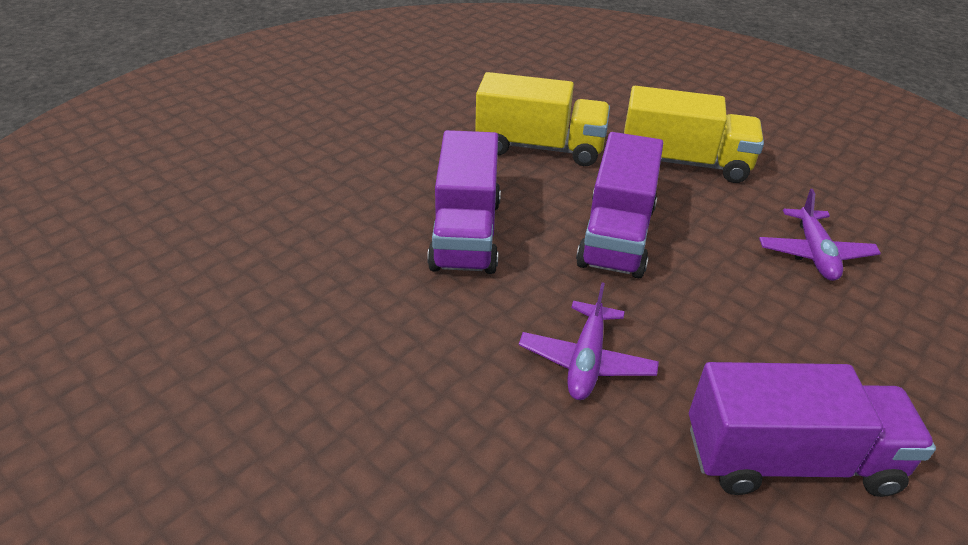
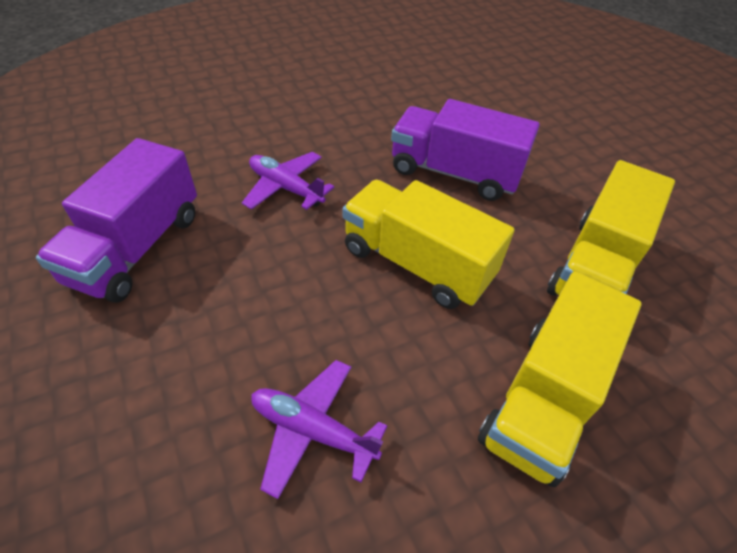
camera: 110 degrees right, 10 degrees up
(616, 236) = (416, 263): purple truck -> yellow truck

